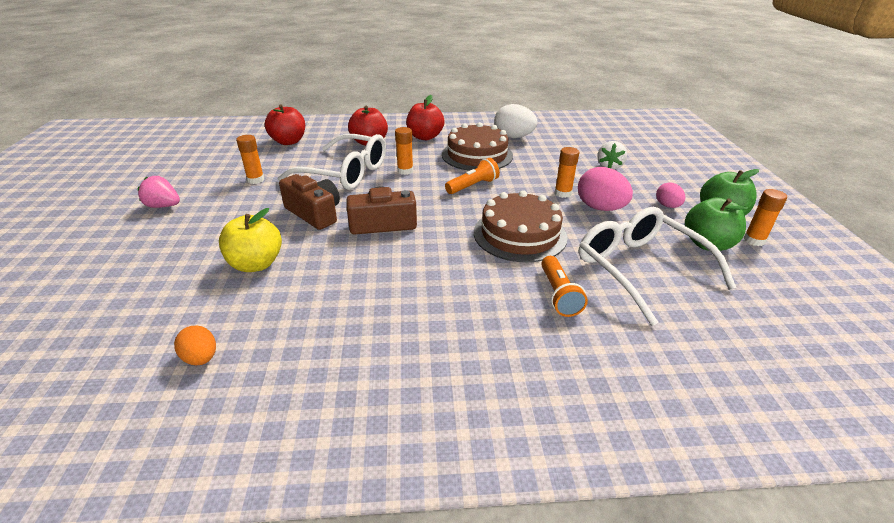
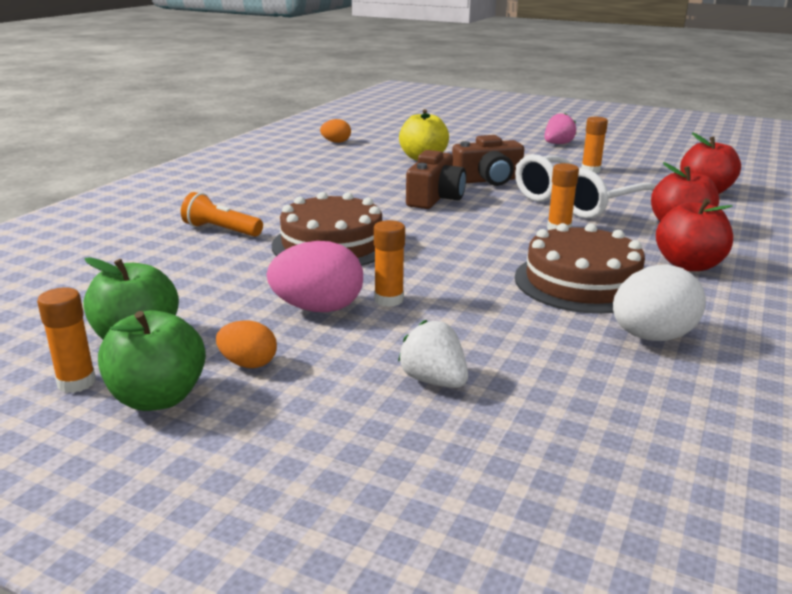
camera: 120 degrees right, 10 degrees down
(473, 186) = (475, 253): orange flashlight -> none
(639, 268) = (183, 277): white glasses -> none
(667, 206) = (248, 364): pink egg -> orange egg

